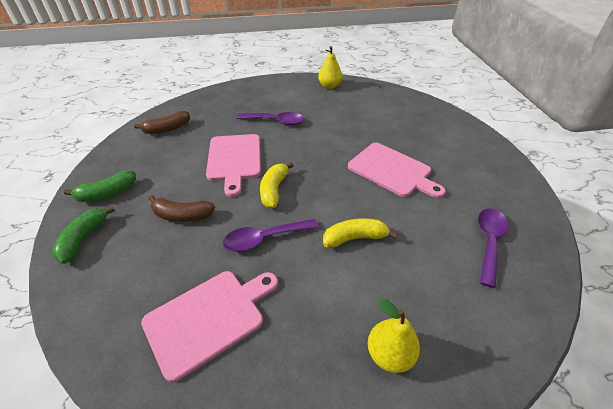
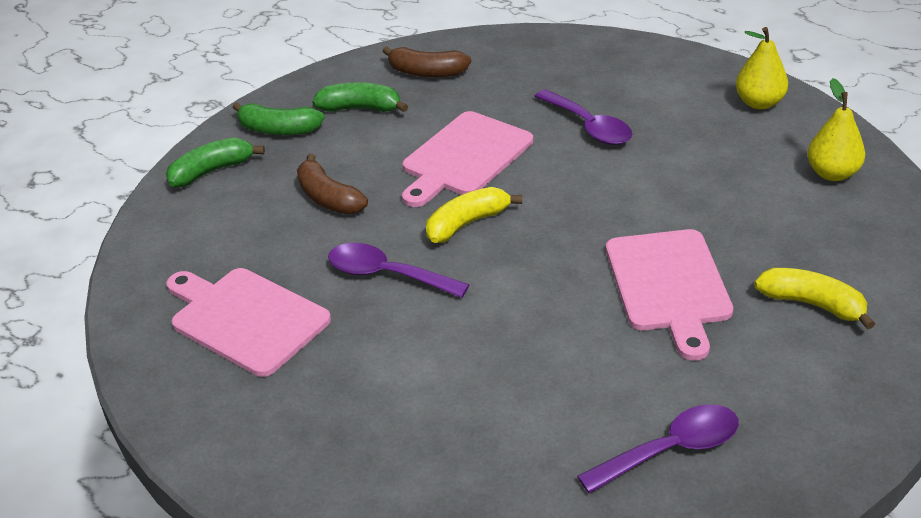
camera: 45 degrees right, 5 degrees down
(148, 160) = (360, 108): none -> green banana
(209, 318) = (246, 319): pink cutting board -> pink cutting board turned 150 degrees counterclockwise
(354, 238) = (493, 336): yellow banana -> yellow banana (812, 304)
(389, 354) = (375, 464): yellow pear -> yellow pear (832, 173)

